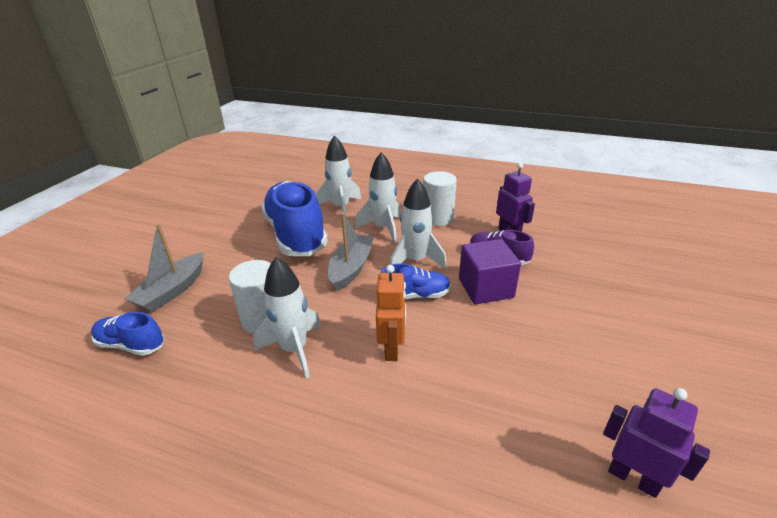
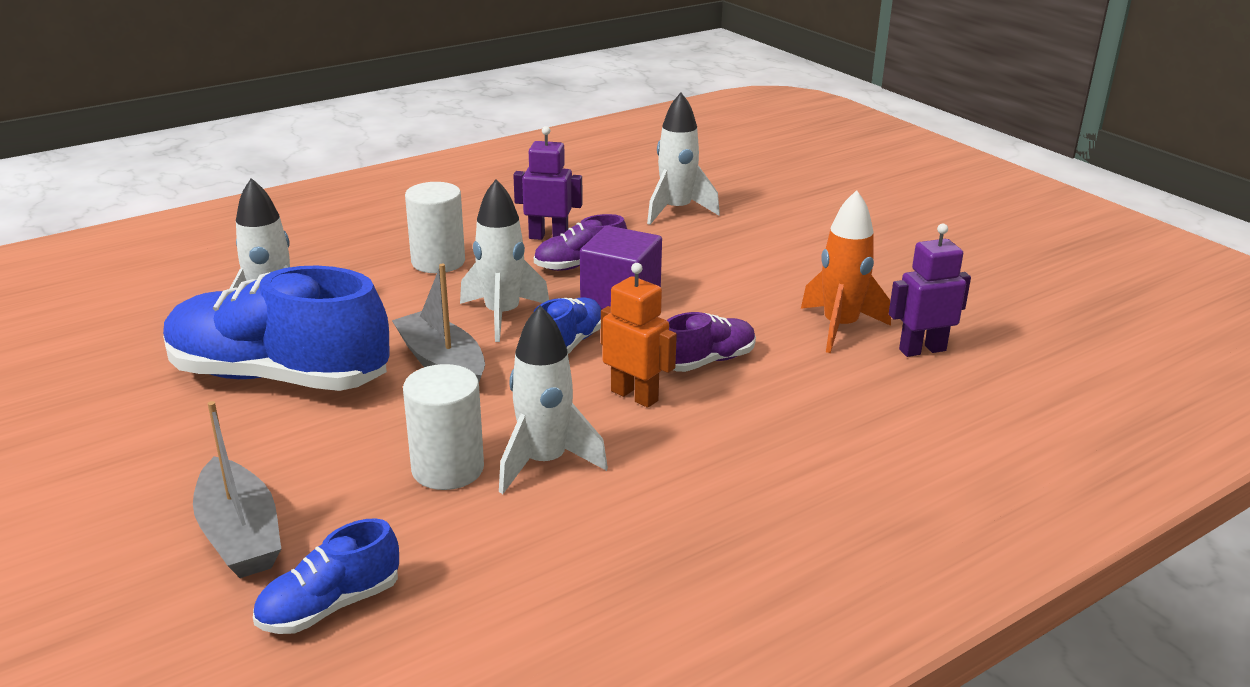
camera: 55 degrees left, 5 degrees down
(383, 228) = (392, 306): white rocket -> white rocket (676, 211)
(464, 359) = (707, 361): none -> purple shoe
(592, 406) = (840, 328): none -> orange rocket

